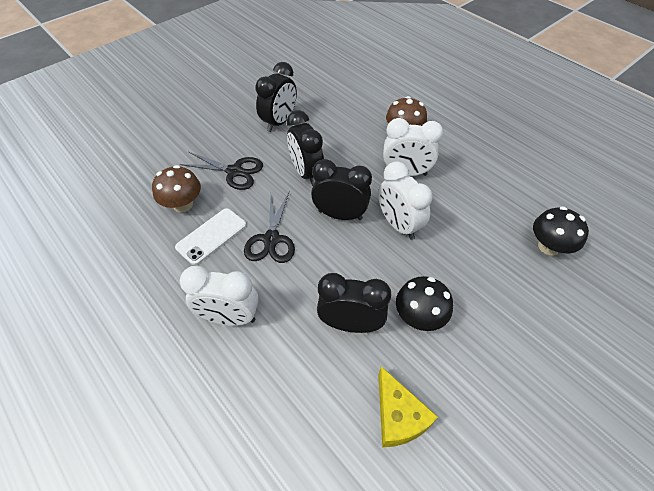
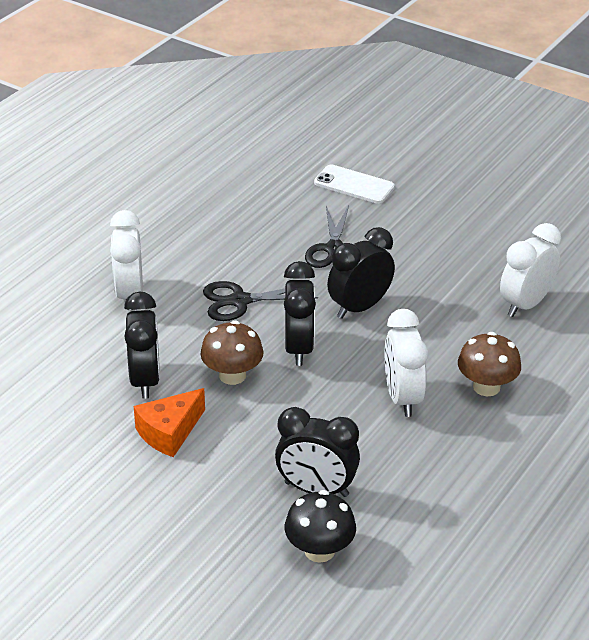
camera: 75 degrees right, 15 degrees down
(183, 204) = (265, 225): brown mushroom -> brown mushroom (232, 375)
(211, 236) = (228, 257): white phone -> white phone (354, 185)
(279, 122) = (447, 265): black clock -> black clock (316, 489)
(398, 225) = (302, 401): white clock -> white clock (525, 304)
(398, 417) = (49, 428): yellow cheese -> none
(419, 317) = (169, 432): black mushroom -> orange cheese

